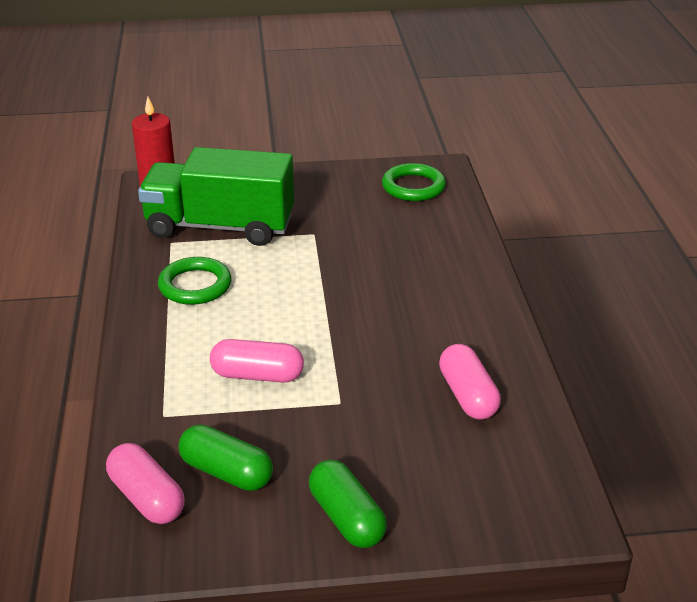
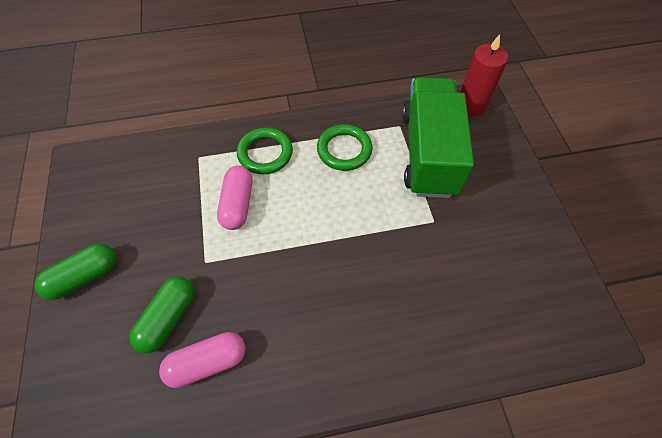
camera: 85 degrees right, 25 degrees up
(147, 498) = (124, 162): pink capsule -> none
(226, 472) = (139, 200): green capsule -> green capsule (168, 318)
(413, 187) = (544, 304): green ring -> green ring (265, 153)

